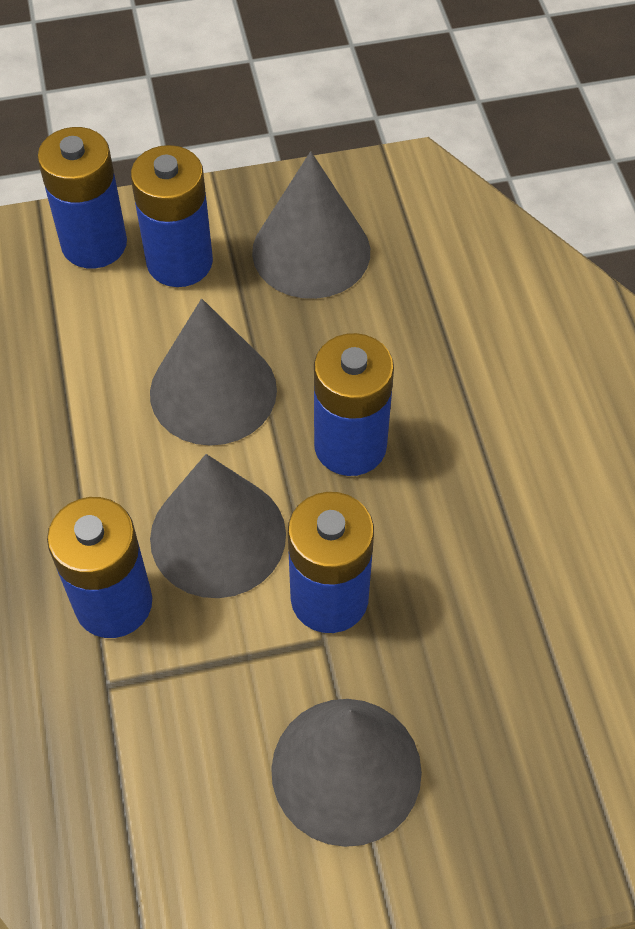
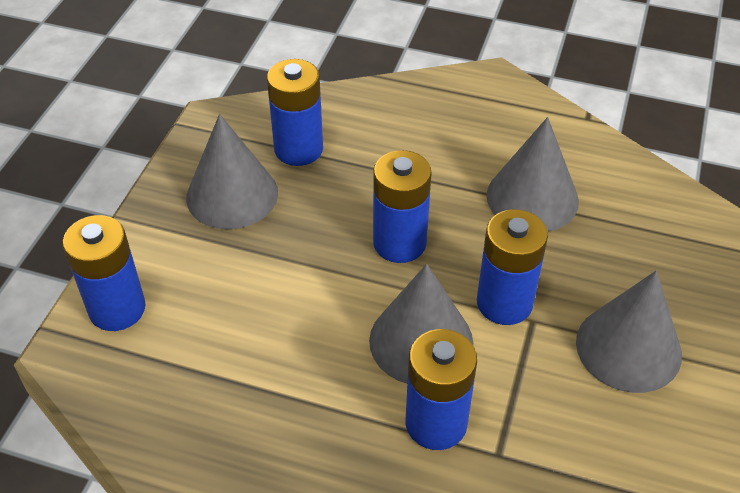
camera: 60 degrees left, 10 degrees down
(179, 262) = (178, 266): blue battery -> blue battery (298, 149)
(213, 391) = (303, 294): grey cone -> grey cone (532, 198)

